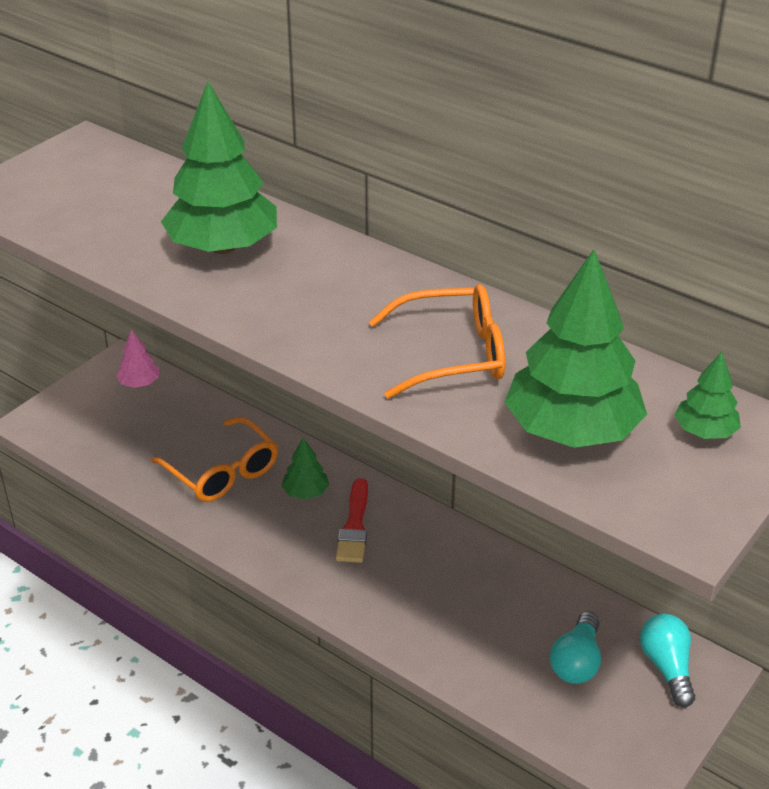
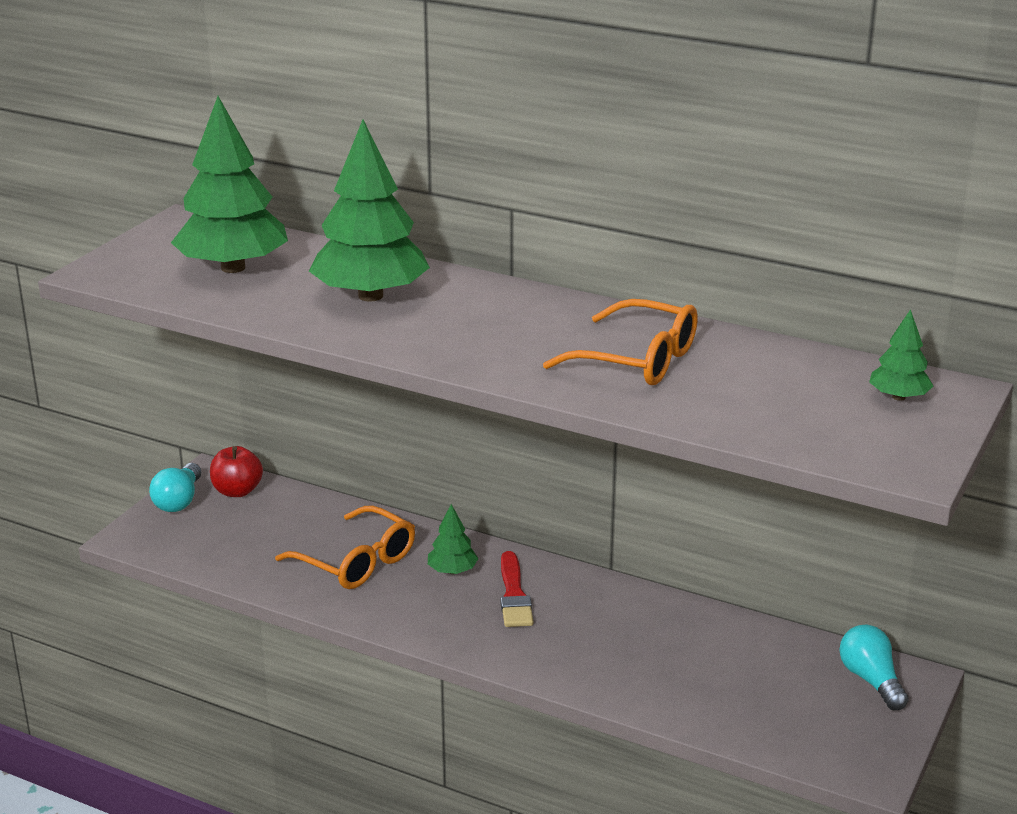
camera: 10 degrees left, 10 degrees down
(139, 383) = (237, 491): pink tree -> red apple
(454, 354) = (639, 360): orange glasses -> orange glasses turned 45 degrees clockwise
(572, 430) = (775, 407): green tree -> green tree (233, 267)
(576, 662) = (780, 686): turquoise light bulb -> turquoise light bulb (179, 501)

